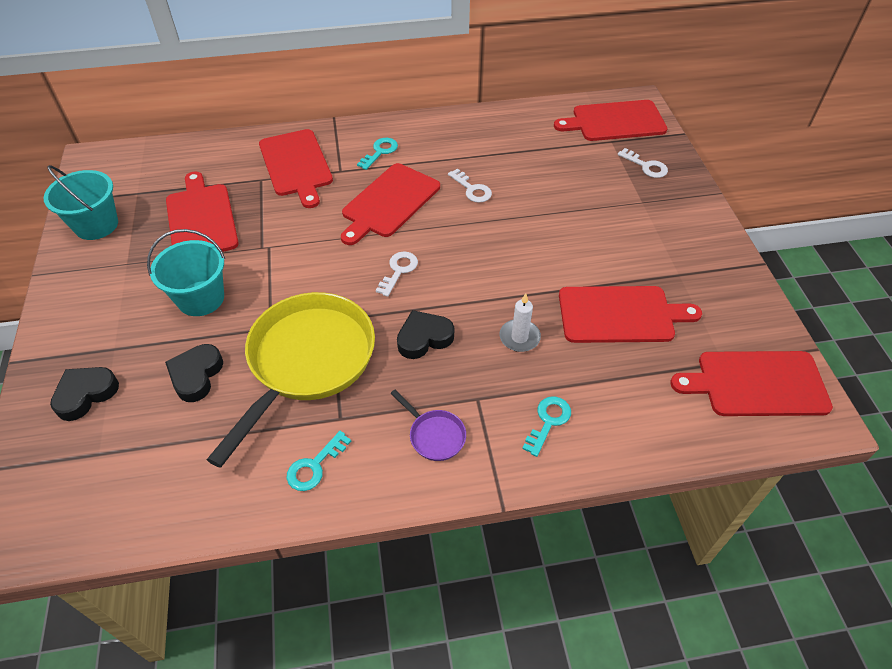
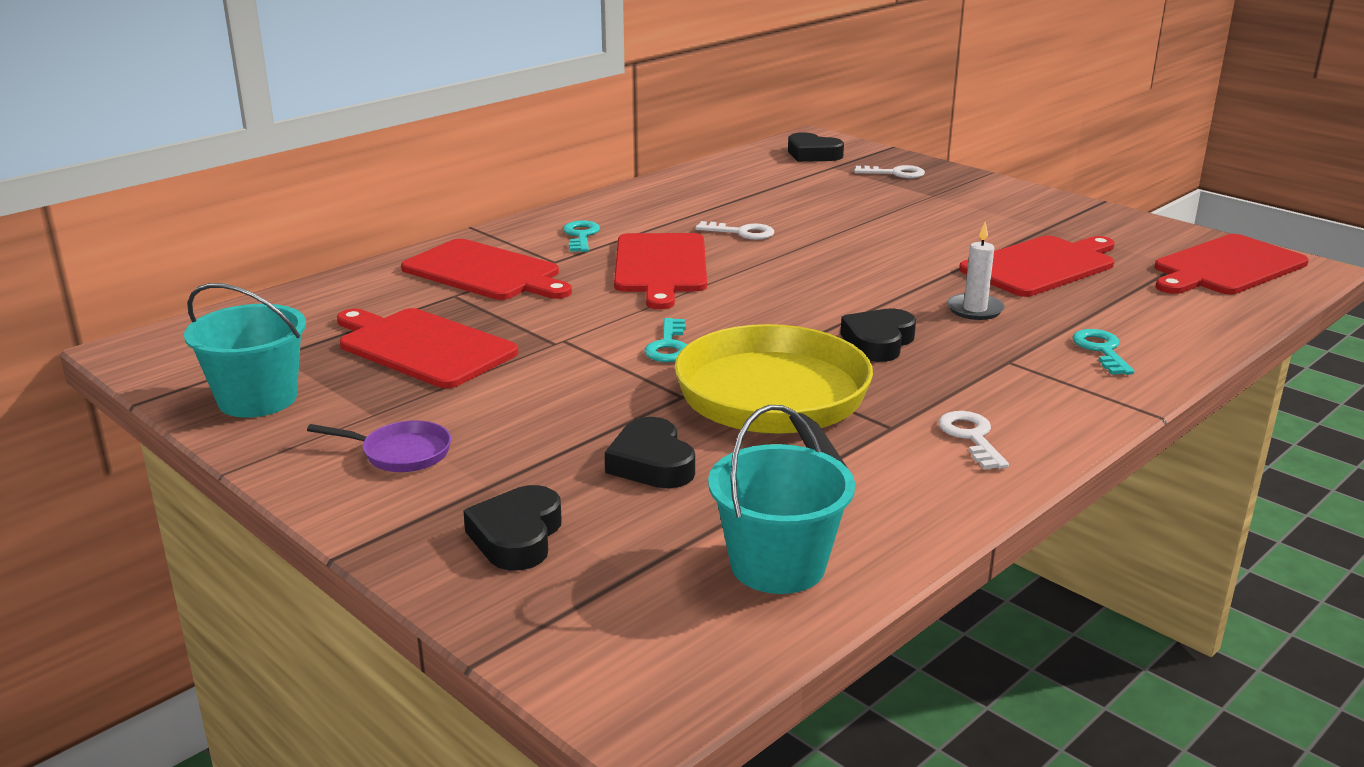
camera: 35 degrees left, 25 degrees down
(201, 298) = (543, 405): turquoise bucket -> turquoise bucket (778, 565)
(315, 466) = (927, 469): turquoise key -> turquoise key (669, 346)
(398, 271) = (762, 308): white key -> white key (971, 437)
(434, 435) = (1012, 400): purple pan -> purple pan (400, 453)
(615, 121) = (812, 154): red cutting board -> black heart

